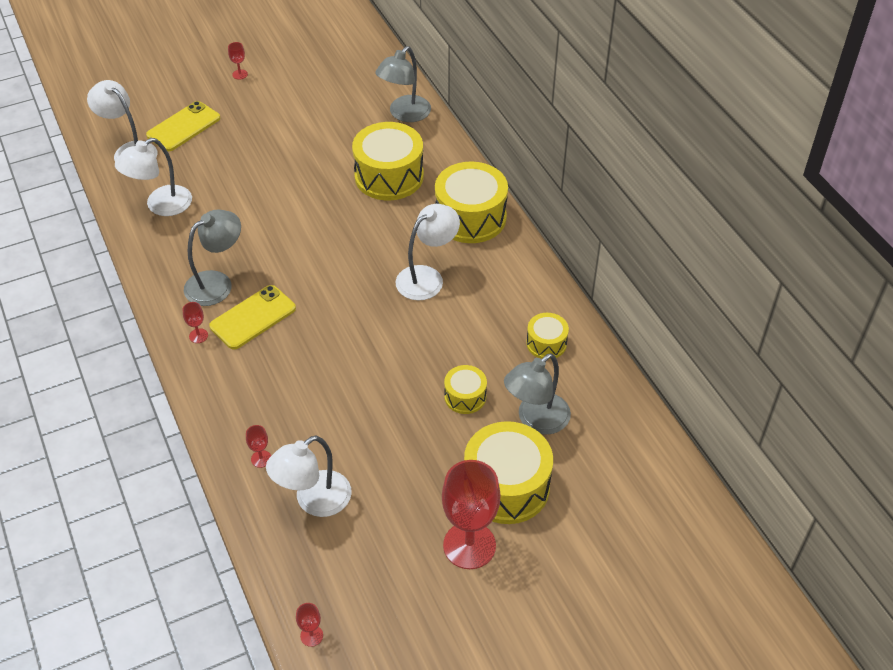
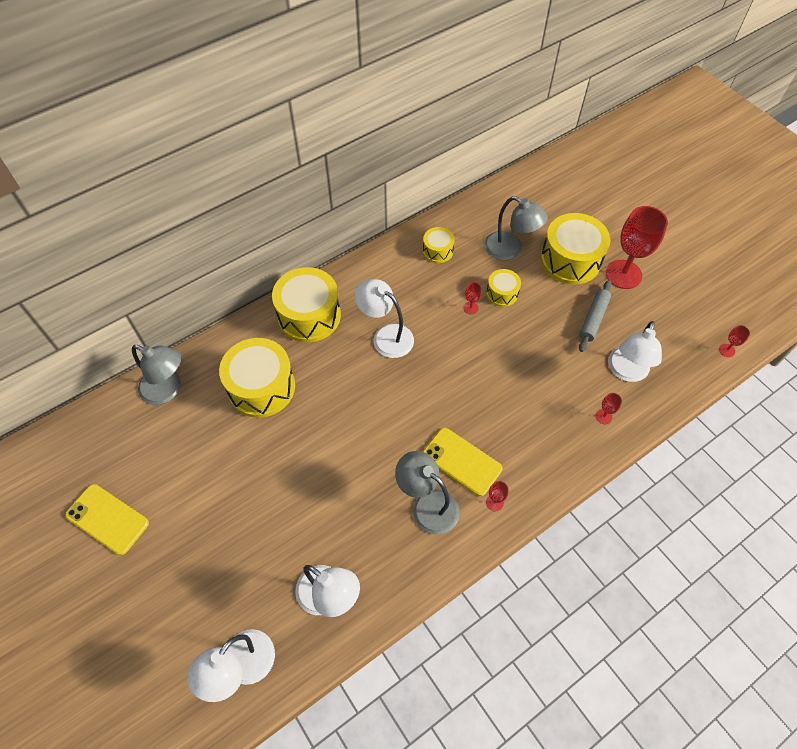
camera: 100 degrees left, 10 degrees up
(183, 127) = (194, 615): yellow phone -> yellow phone (107, 519)
(240, 74) = (94, 577): red goblet -> red goblet (470, 308)
(314, 501) = (626, 372): white lamp -> white lamp turned 75 degrees clockwise
(402, 487) = (593, 319): none -> grey rolling pin

